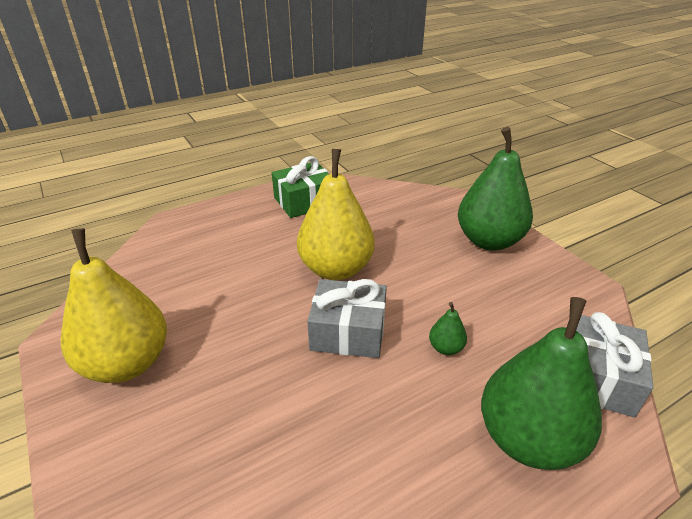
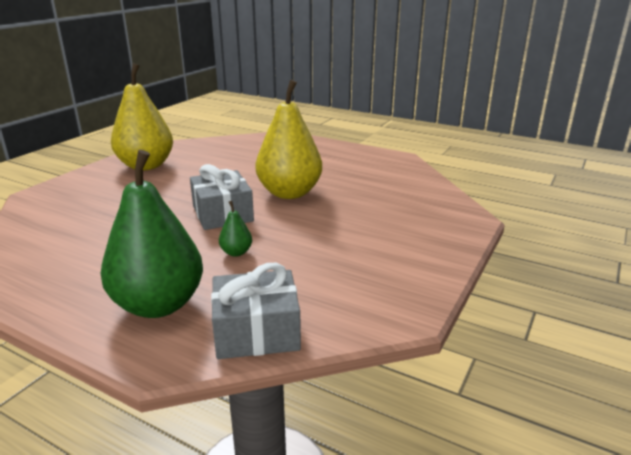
camera: 60 degrees right, 10 degrees down
(304, 201) = (362, 162): green gift -> none
(489, 241) = (414, 244): green pear -> none

